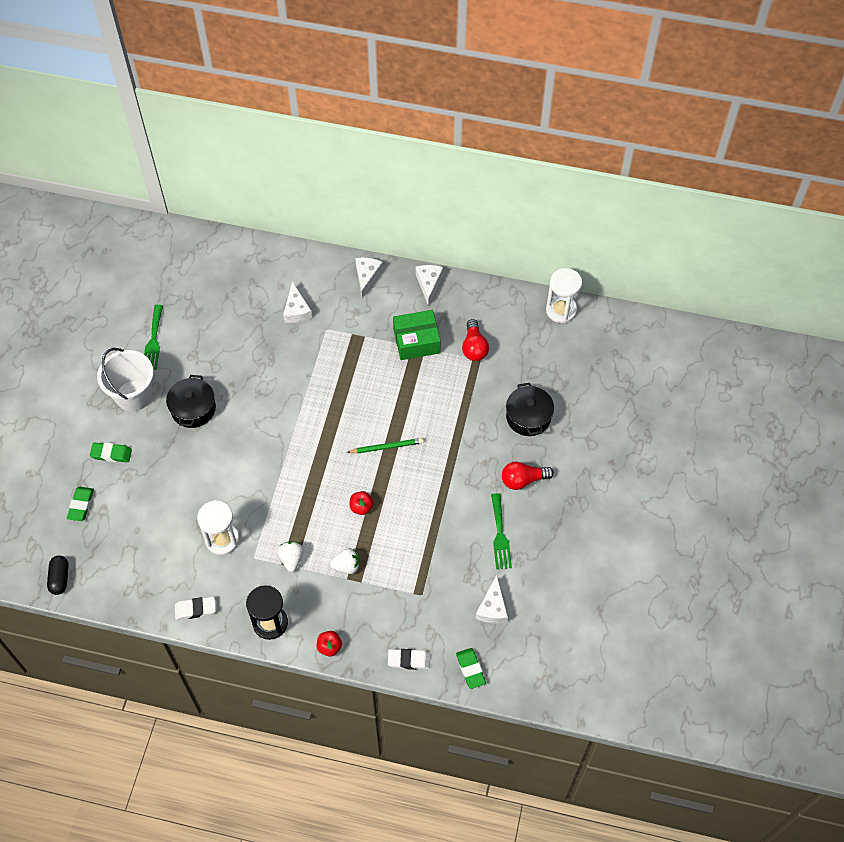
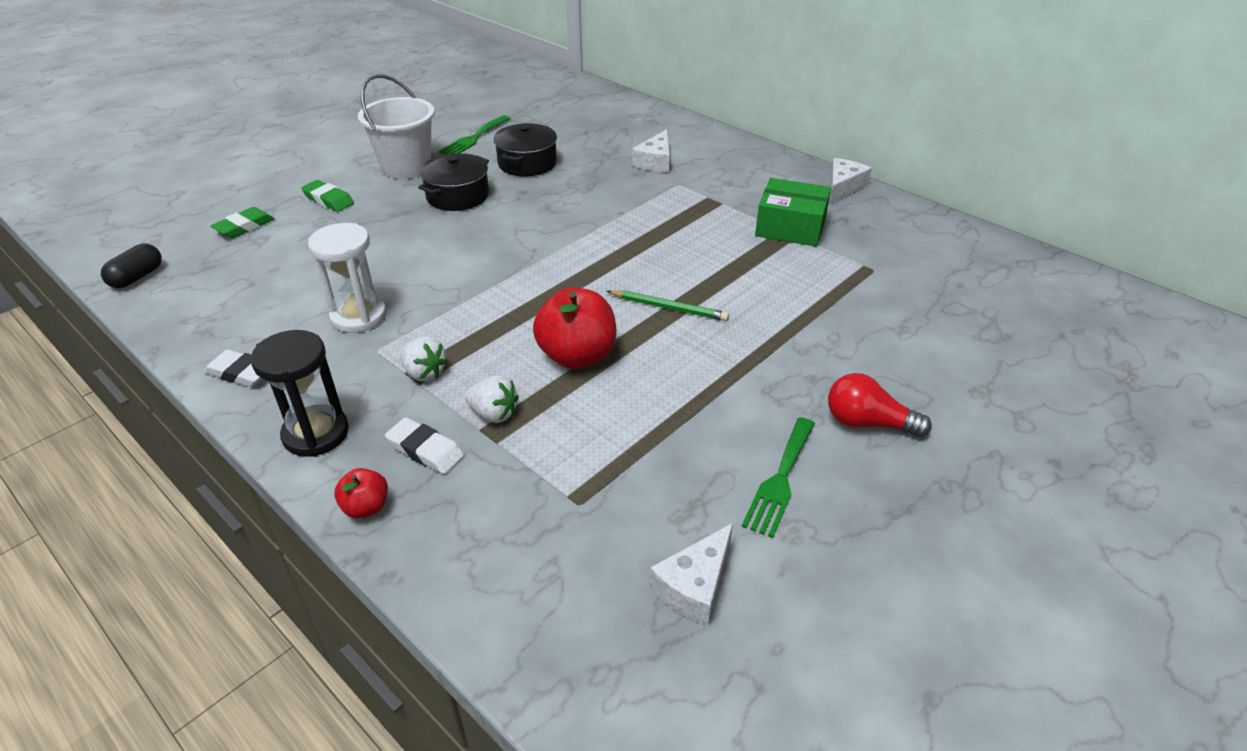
camera: 30 degrees right, 20 degrees down
(291, 559) = (424, 373): white strawberry -> white strawberry turned 105 degrees clockwise
(361, 507) = (577, 356): red apple -> red apple, size x1.95
(367, 277) = (764, 161): white cheese -> none
(409, 660) = (475, 596): white eraser -> white eraser (425, 450)
(470, 669) = (577, 674): green eraser -> none
(474, 347) = (872, 256): red light bulb -> none
(528, 417) = (919, 352): black pot -> black pot (527, 163)
(561, 310) = (1033, 262): white hourglass -> none

